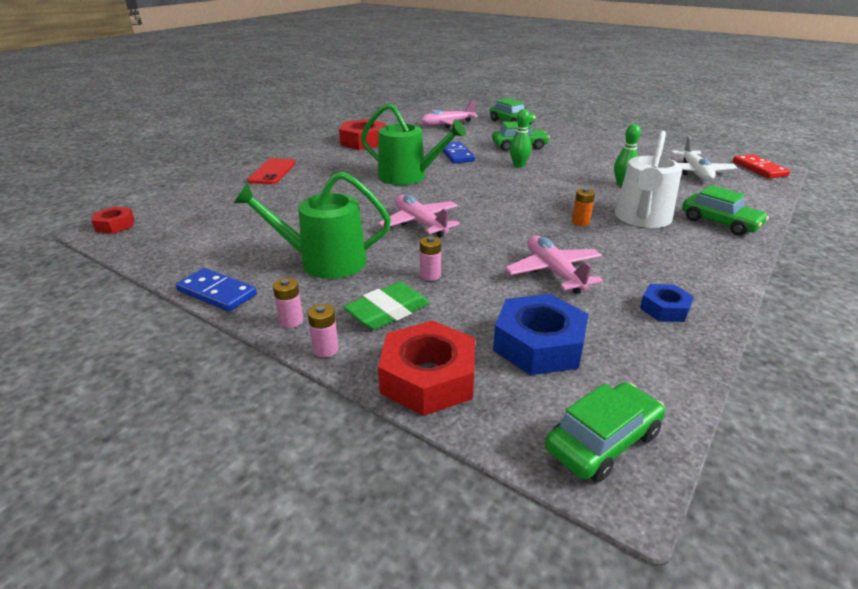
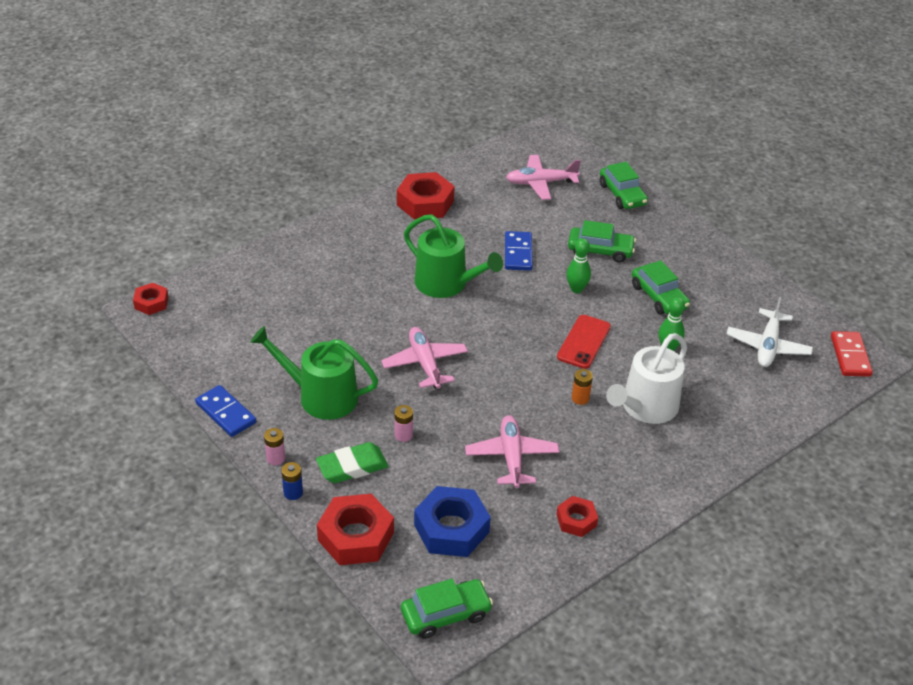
camera: 15 degrees right, 10 degrees up
(272, 172) = (309, 244): red phone -> red phone (584, 342)
(326, 349) = (293, 492): pink battery -> blue battery
(664, 309) = (576, 520): blue nut -> red nut
(720, 223) = (720, 432): green car -> green car (659, 296)

